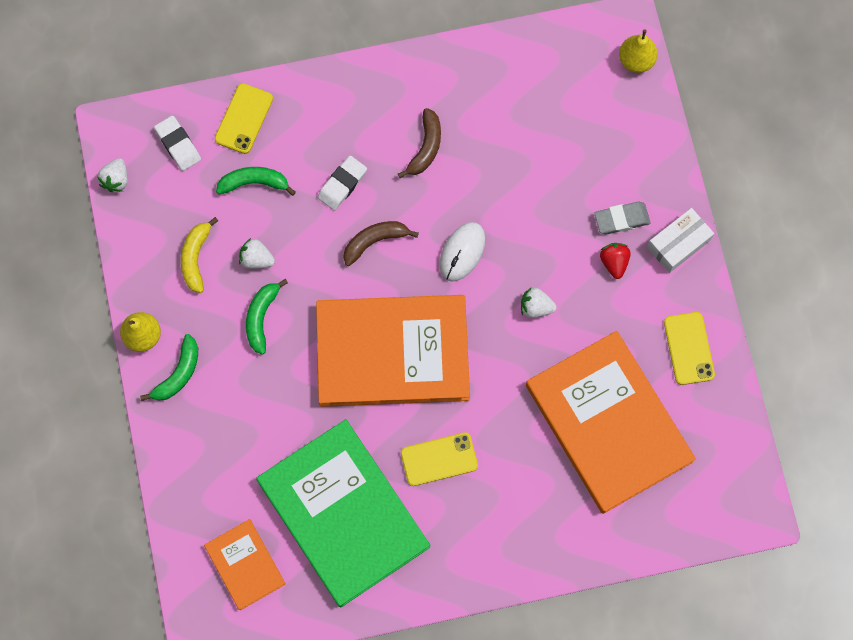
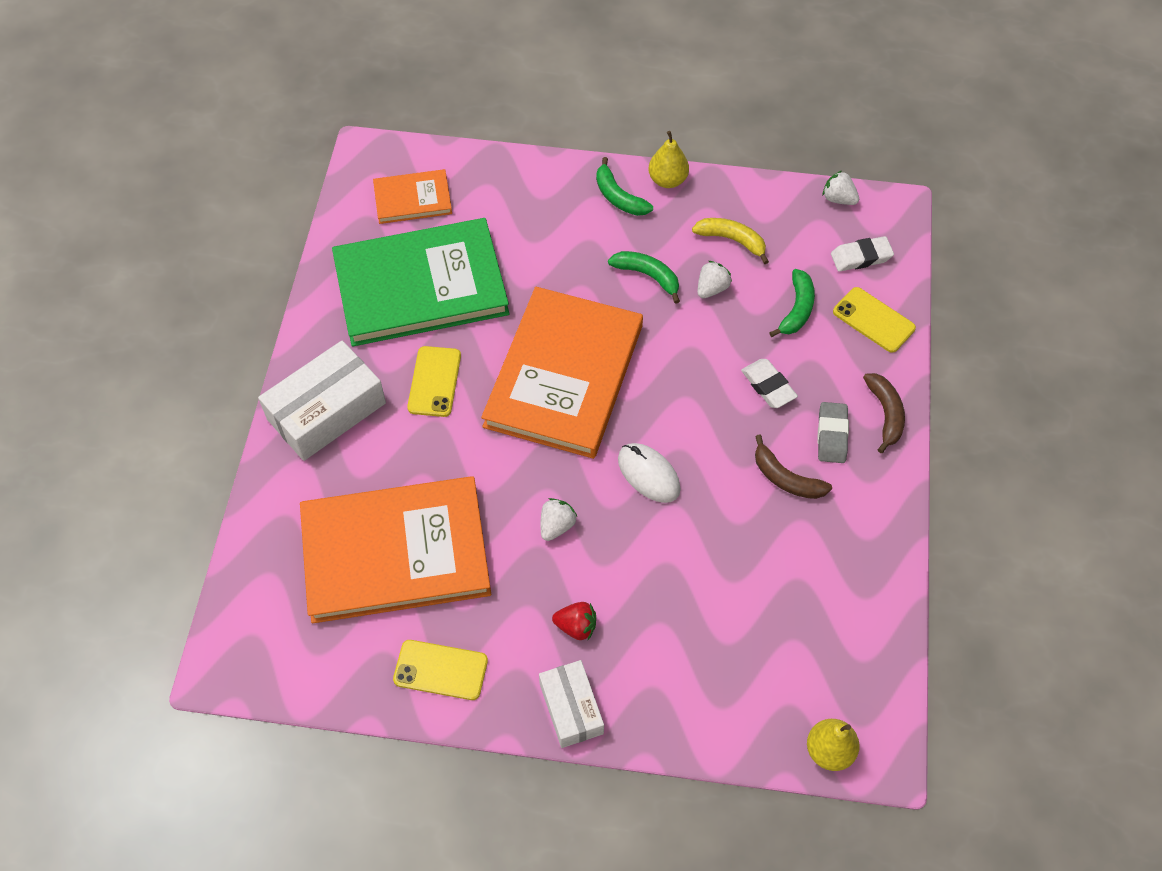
camera: 110 degrees right, 15 degrees down
(374, 241) = (692, 396): brown banana -> brown banana (885, 414)
(503, 539) = (326, 411): none -> white box
(621, 219) = (625, 655): grey eraser -> grey eraser (832, 435)

